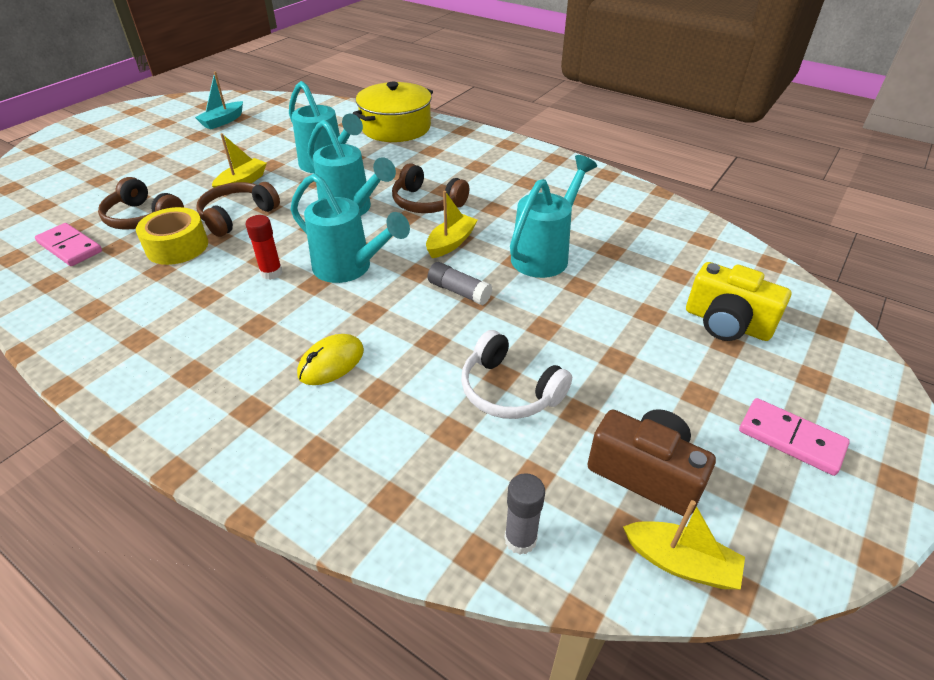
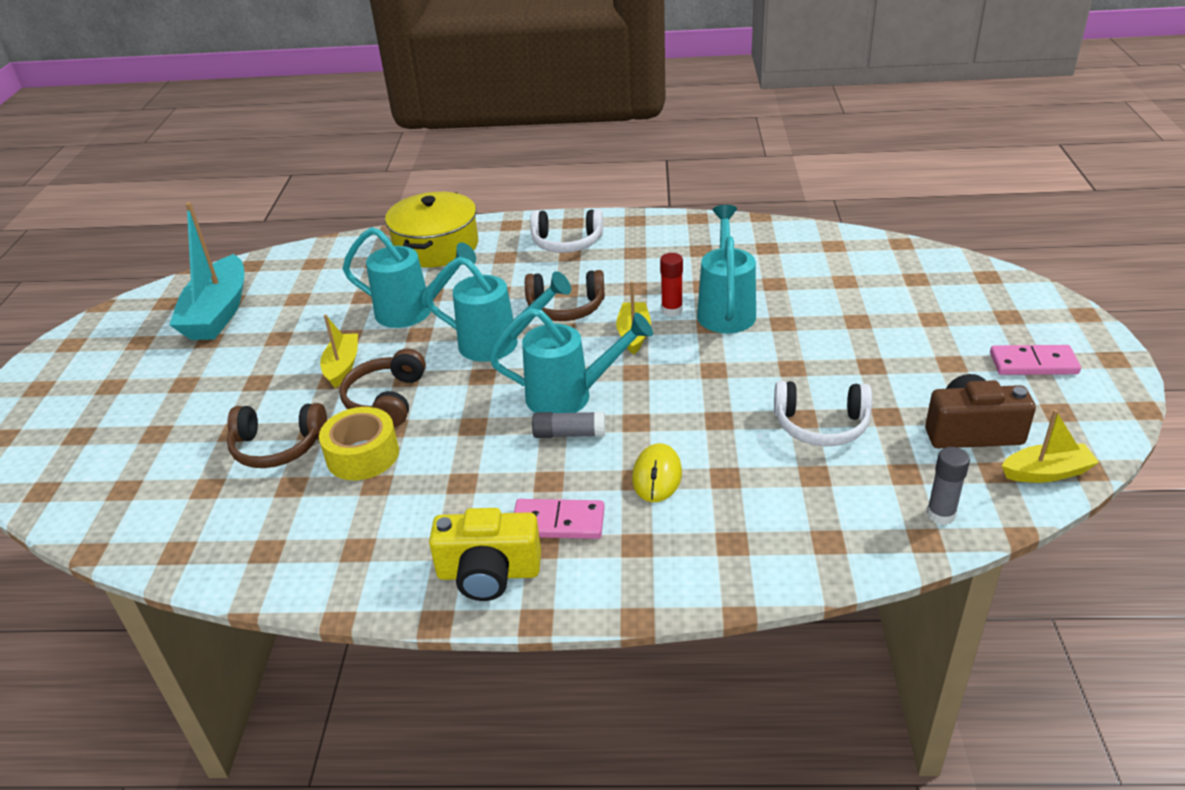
camera: 30 degrees left, 5 degrees down
(70, 247) = (235, 510): pink domino -> pink domino (558, 522)
(223, 121) = (218, 313): turquoise boat -> turquoise boat, size x1.83
(271, 273) = (499, 433): red glue stick -> red glue stick (672, 310)
(459, 291) = (692, 371): grey glue stick -> grey glue stick (569, 434)
(485, 157) = (567, 243): none -> white headphones
(727, 323) = (917, 303): yellow camera -> yellow camera (488, 573)

